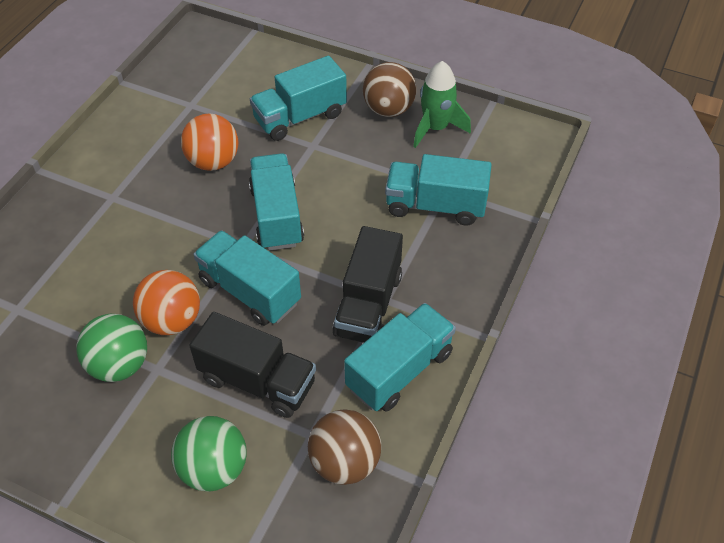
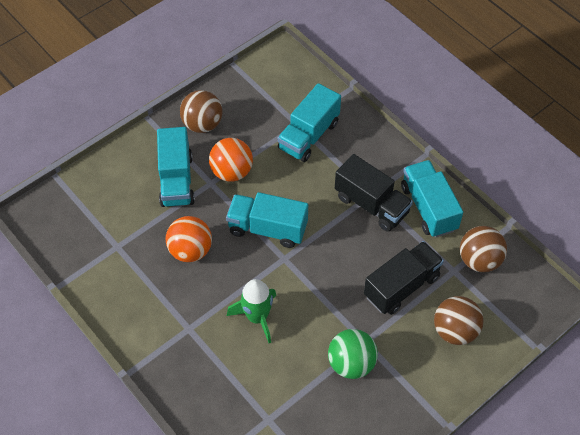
camera: 65 degrees left, 5 degrees up
(172, 320) = (329, 321): orange ball -> orange ball (232, 172)
(214, 468) = (455, 331): green ball -> brown ball
(250, 291) = (327, 267): turquoise truck -> none
(435, 128) = (238, 105): green rocket -> green rocket (257, 317)

